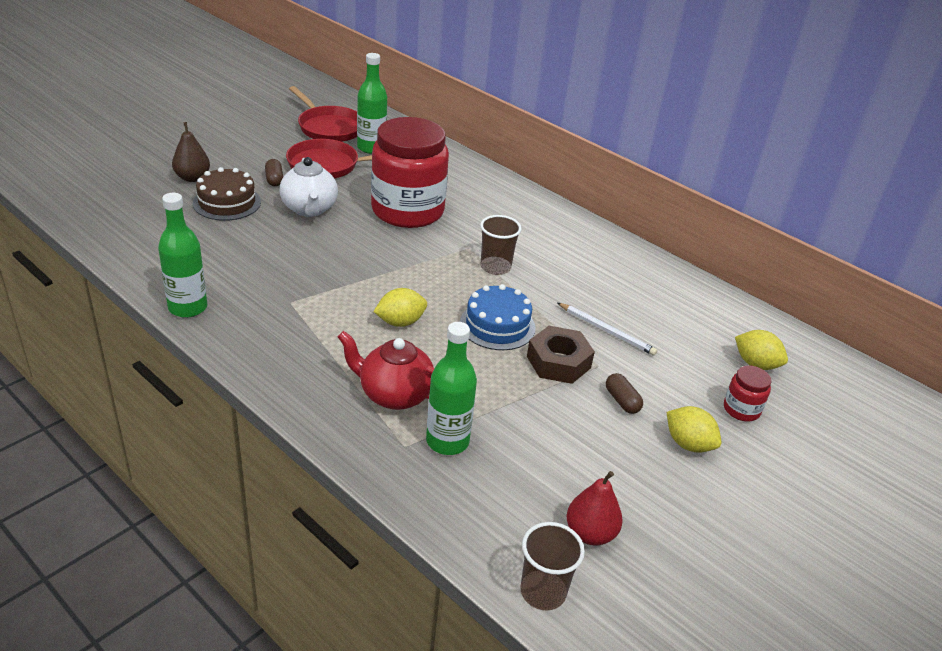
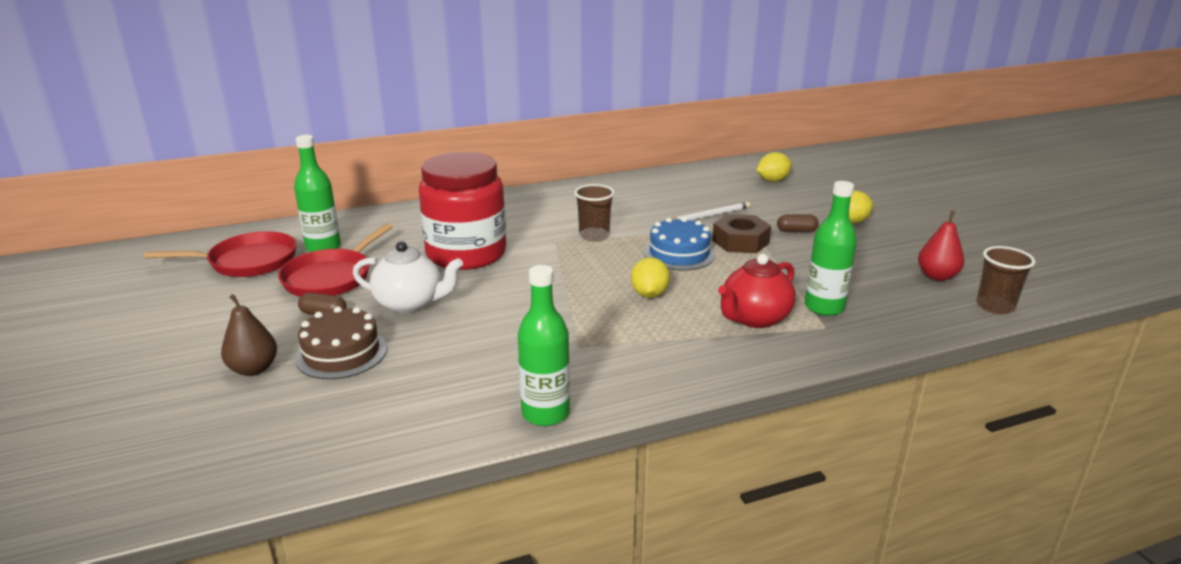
camera: 60 degrees left, 10 degrees down
(741, 409) = (819, 197): red jar -> none

